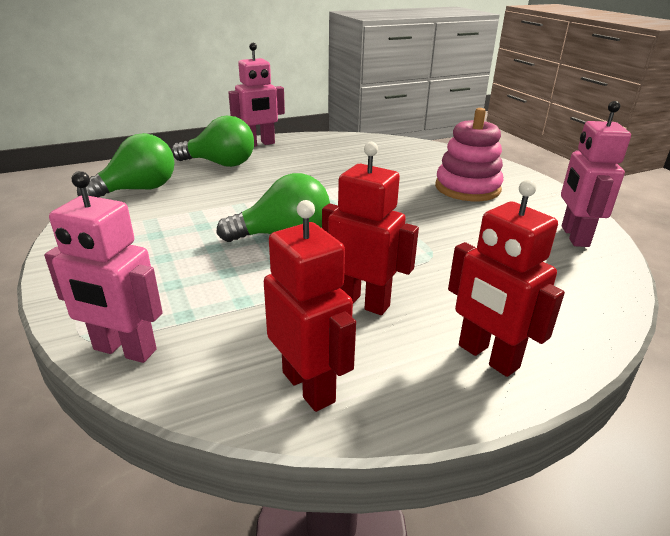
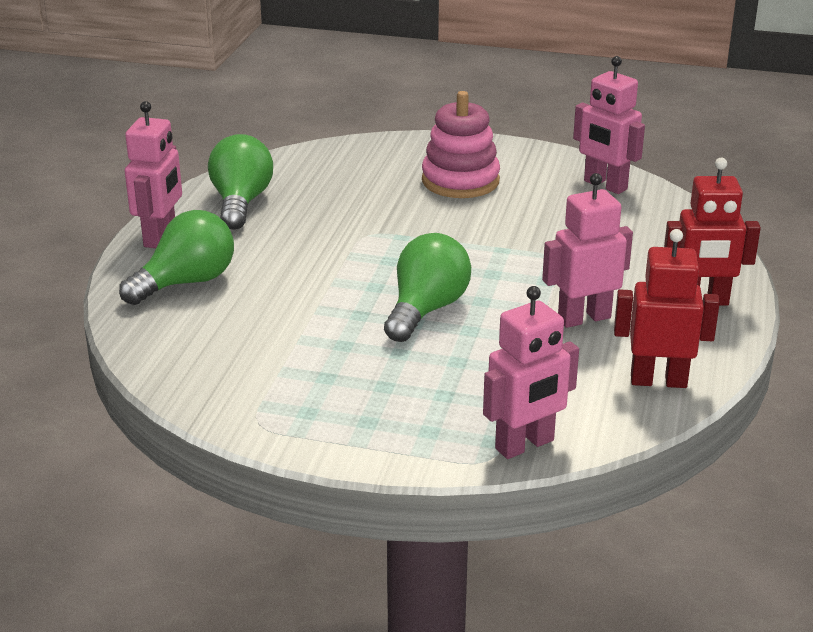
camera: 50 degrees left, 0 degrees up
(138, 190) = (186, 357): green light bulb -> green light bulb (241, 203)
(362, 302) = (584, 318): red robot -> pink robot

